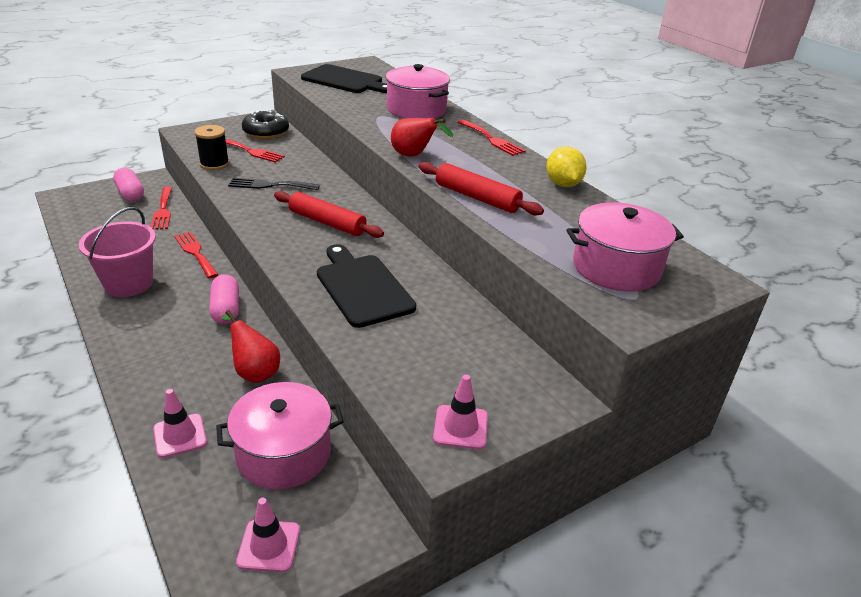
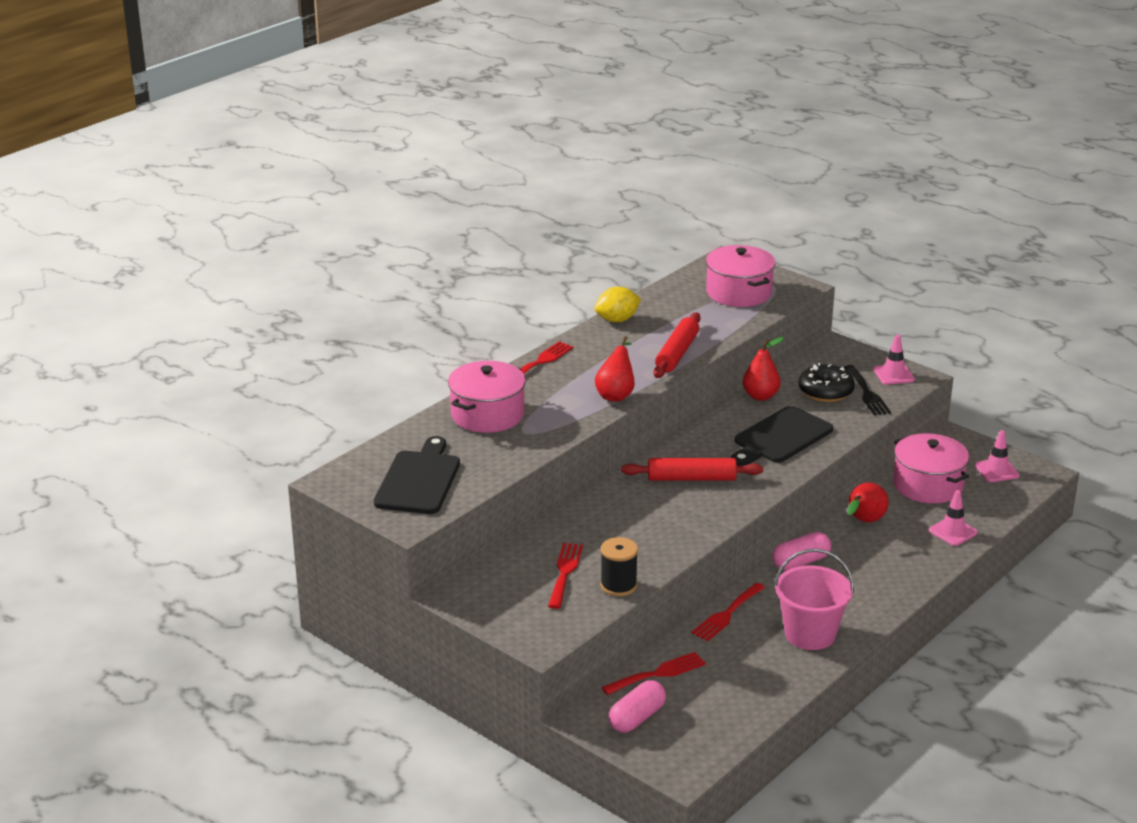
camera: 105 degrees left, 5 degrees down
(266, 132) = (500, 579): black donut -> black donut (825, 391)
(269, 185) = (641, 532): black fork -> black fork (867, 393)
(327, 222) = (691, 478): red rolling pin -> red rolling pin turned 75 degrees clockwise
(454, 299) = (760, 396): none -> red pear

